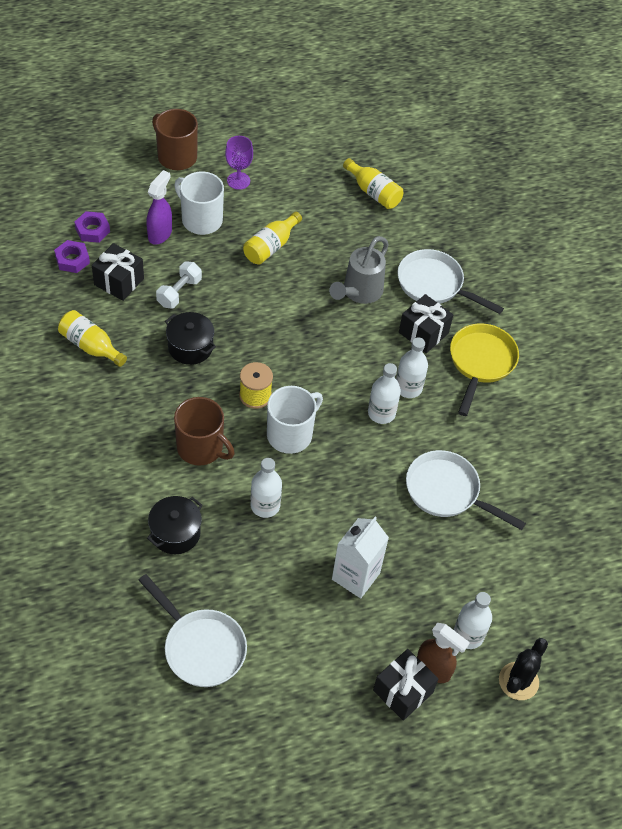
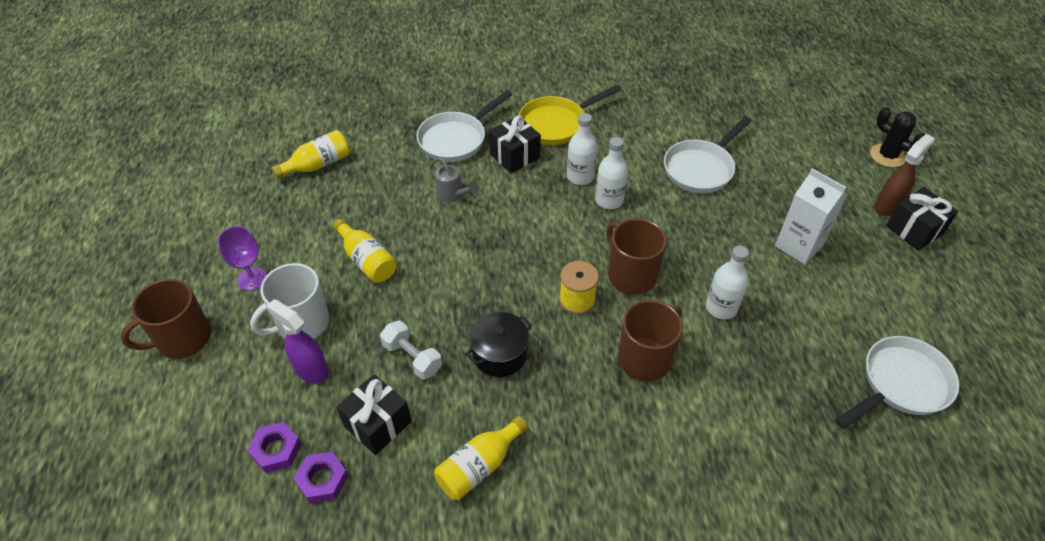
camera: 75 degrees left, 5 degrees down
(175, 533) = (761, 395): black pot -> none
(290, 434) = (631, 275): white mug -> brown mug
(359, 293) = (453, 196): grey watering can -> grey watering can, size x0.62
(468, 635) = (849, 179): white bottle -> none
(480, 363) = (557, 124): yellow pan -> yellow pan turned 60 degrees counterclockwise

